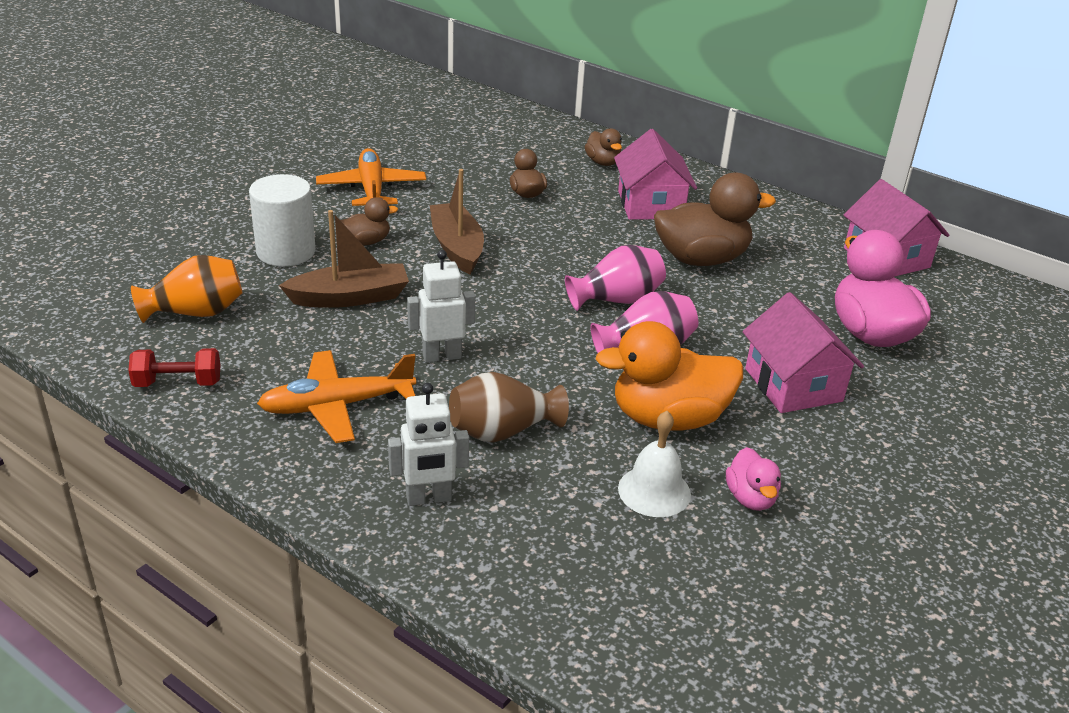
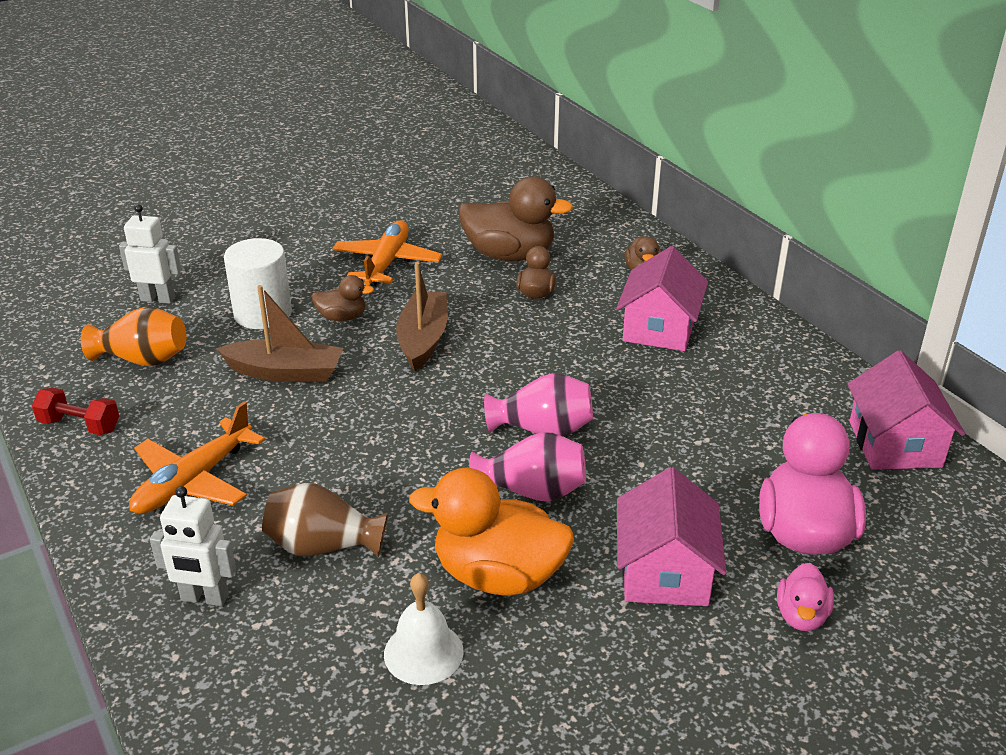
camera: 25 degrees right, 0 degrees up
(336, 406) = (193, 481): orange plane -> orange plane turned 60 degrees counterclockwise
(441, 356) = (324, 452): white robot -> white robot (158, 299)
(701, 259) = (670, 402): brown duck -> brown duck (510, 255)
(750, 498) = (518, 690): pink duck -> pink duck (801, 616)

